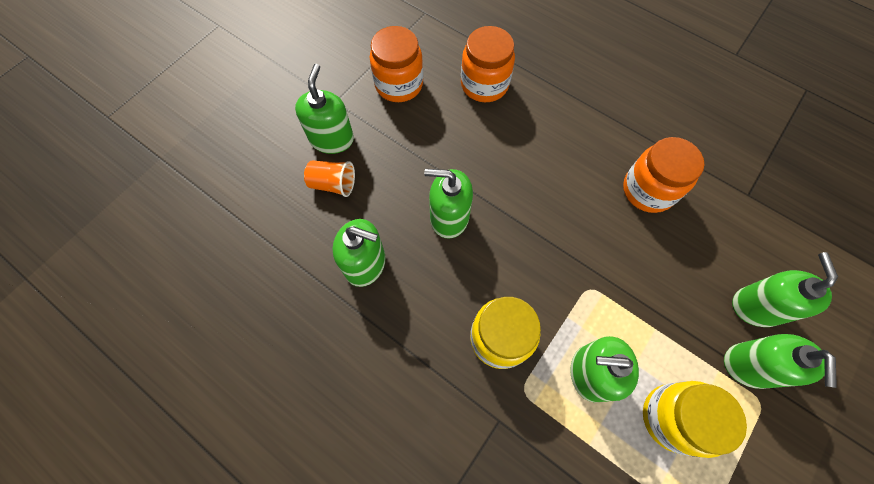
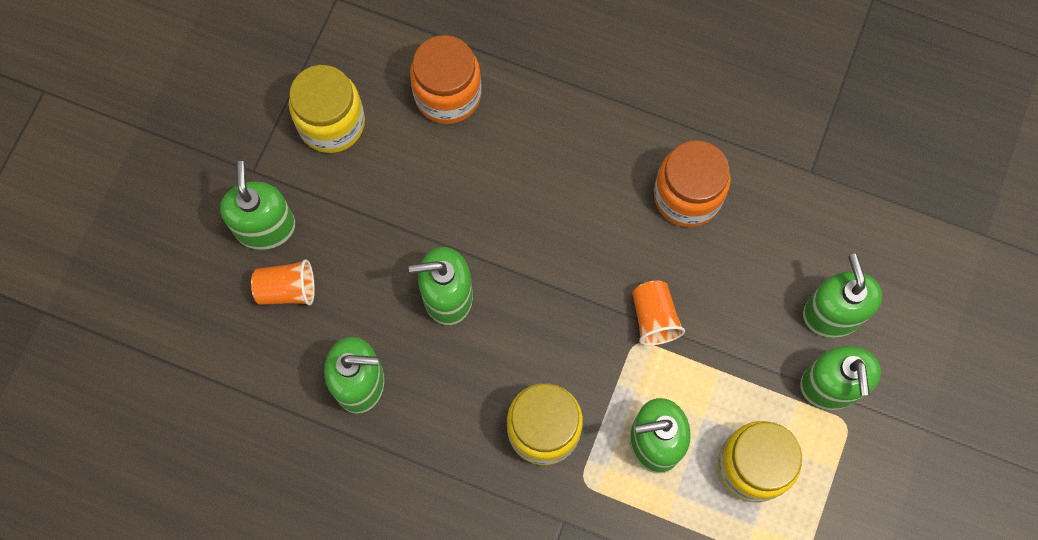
camera: 15 degrees left, 5 degrees up
(399, 84) = (331, 123): orange jar -> yellow jar
(607, 273) = (654, 318): none -> orange cup

